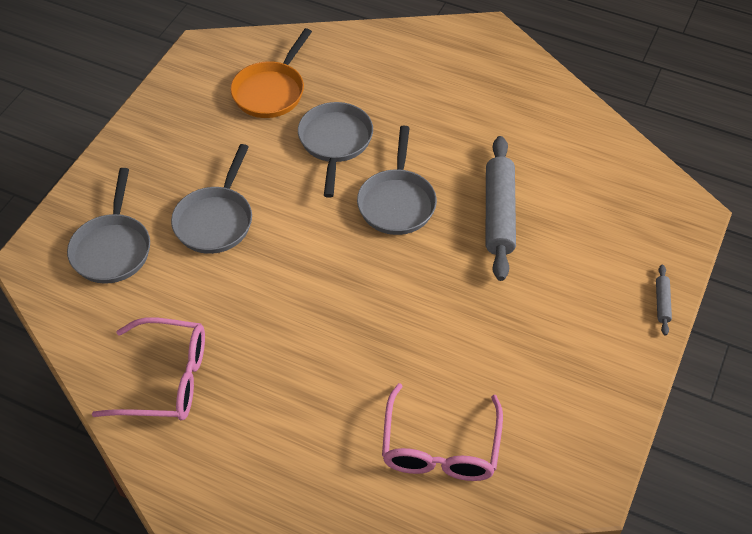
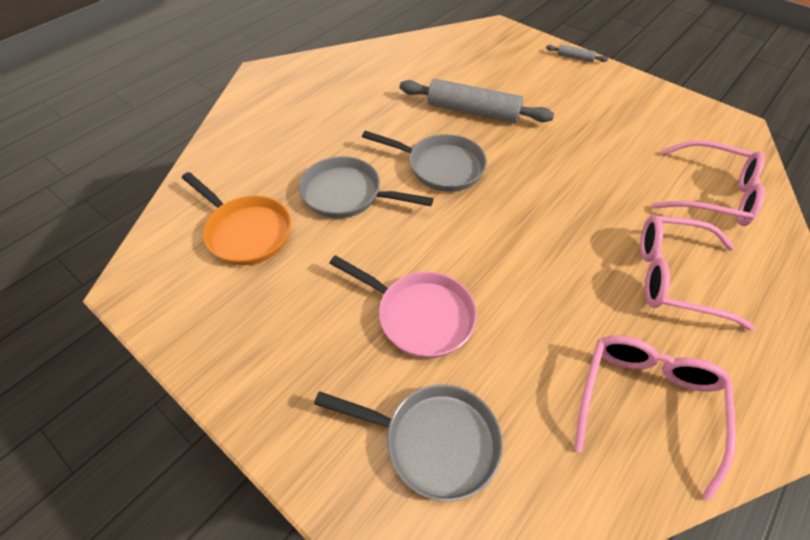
camera: 75 degrees left, 0 degrees up
(215, 220) = (419, 316): grey pan -> pink pan
(306, 404) = (674, 277): none -> pink glasses

